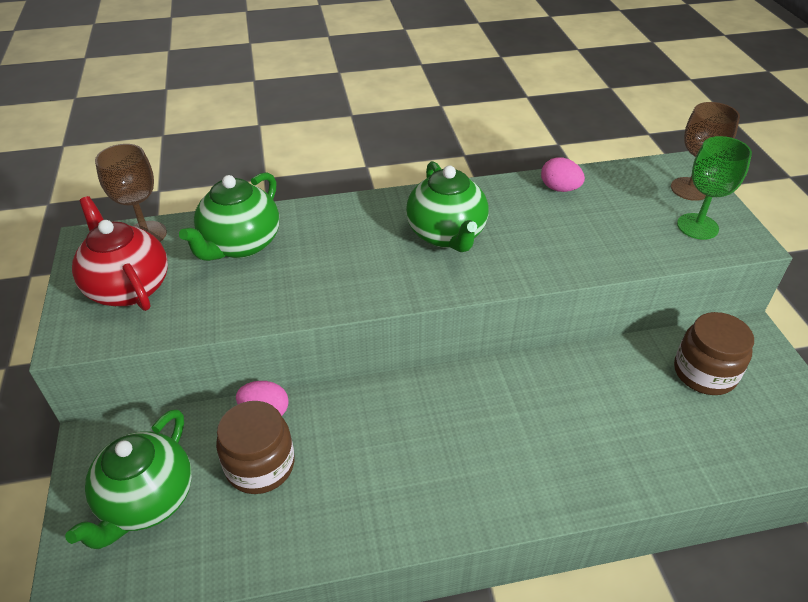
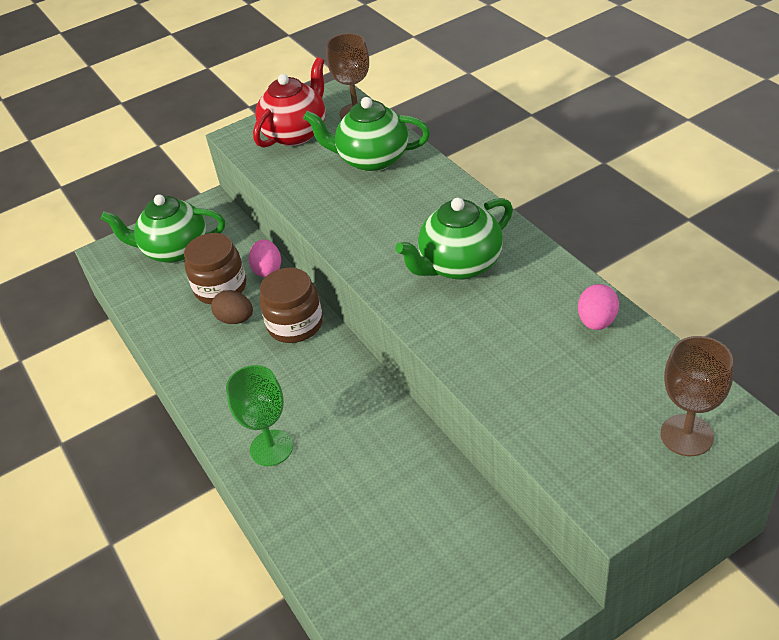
camera: 75 degrees right, 0 degrees up
(326, 462) = (235, 319): none -> brown egg
(697, 226) = (608, 454): green goblet -> green goblet (271, 448)
(704, 373) = (457, 555): brown jar -> brown jar (295, 324)

